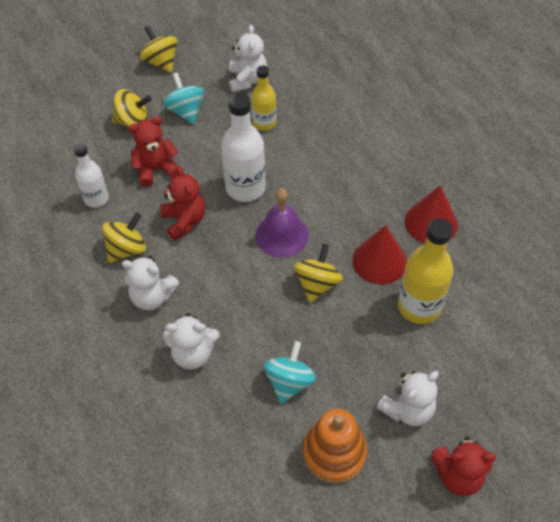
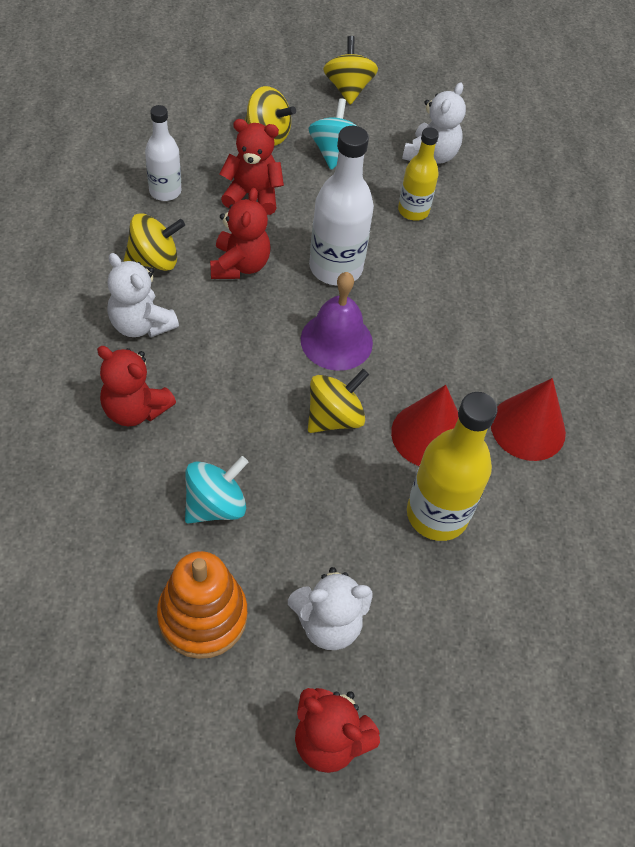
camera: 25 degrees right, 0 degrees up
(193, 353) = (135, 409): white teddy bear -> red teddy bear

